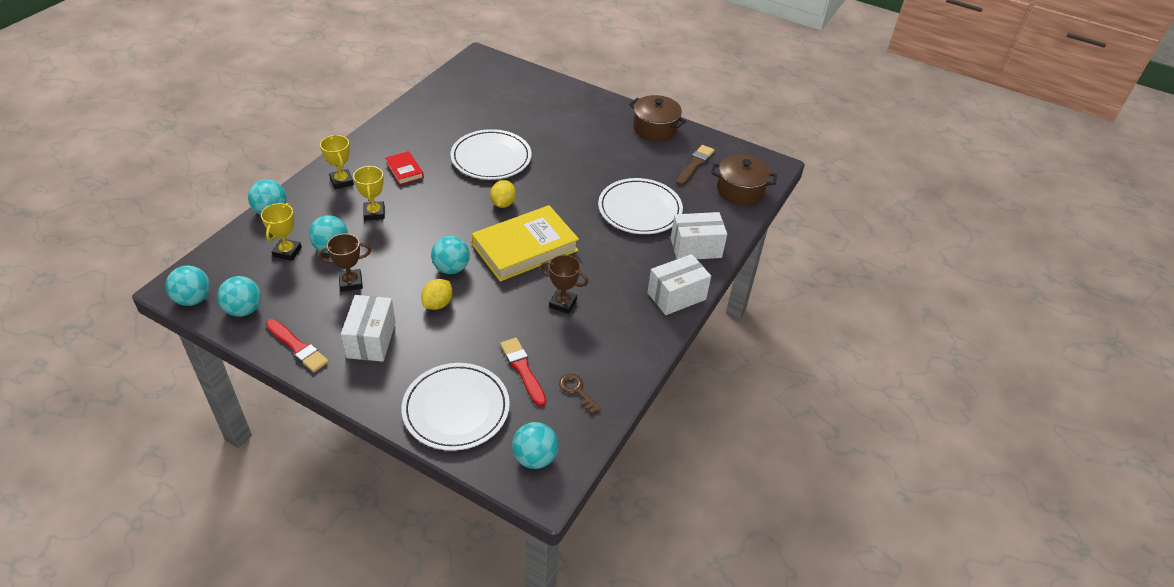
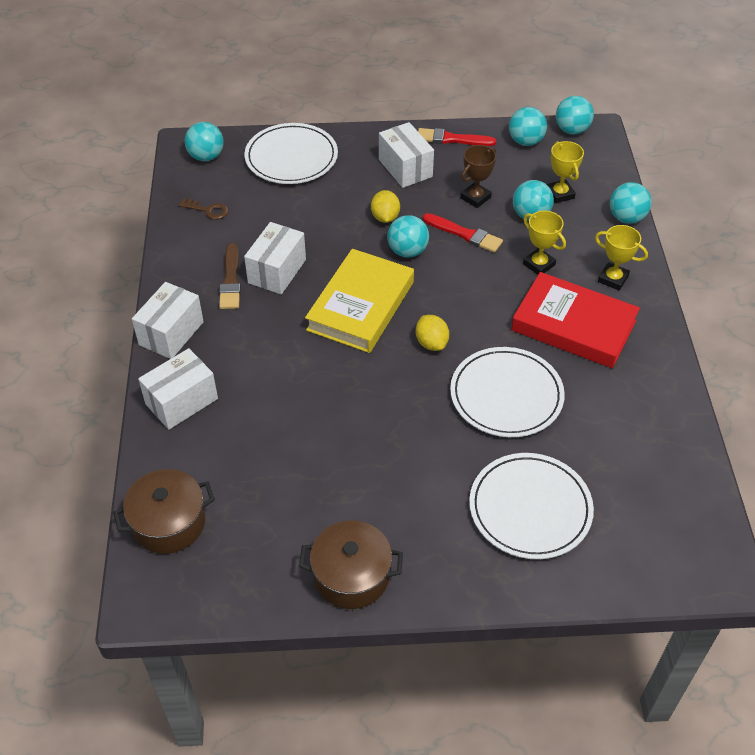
camera: 150 degrees right, 5 degrees up
(404, 170) = (573, 325): red book -> red book, size x2.13
(522, 369) = (265, 204): red brush -> red brush (465, 234)
(563, 303) = (277, 271): brown trophy -> white box
(639, 209) = (278, 419): white plate -> white plate (530, 508)
(695, 164) = (254, 536): brown brush -> brown brush (231, 280)

